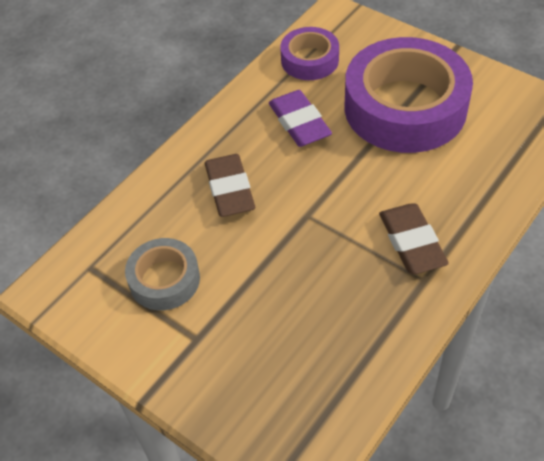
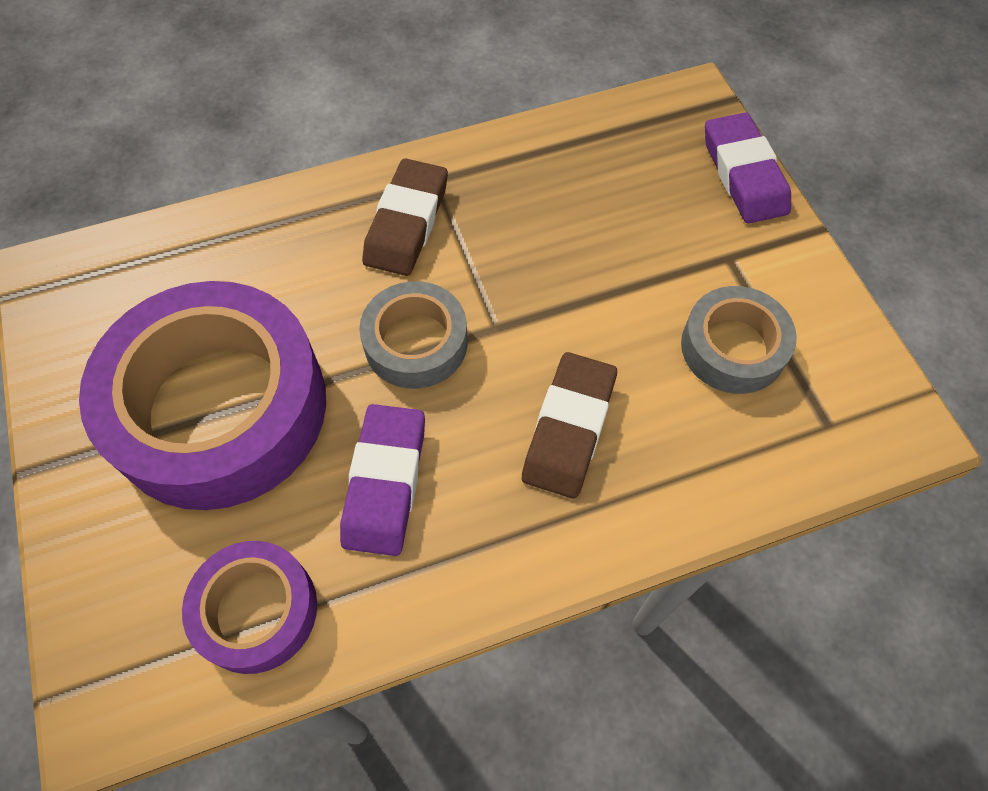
camera: 150 degrees left, 10 degrees up
(220, 414) = (743, 174): none -> purple eraser
(342, 184) = (416, 342): none -> grey tape

